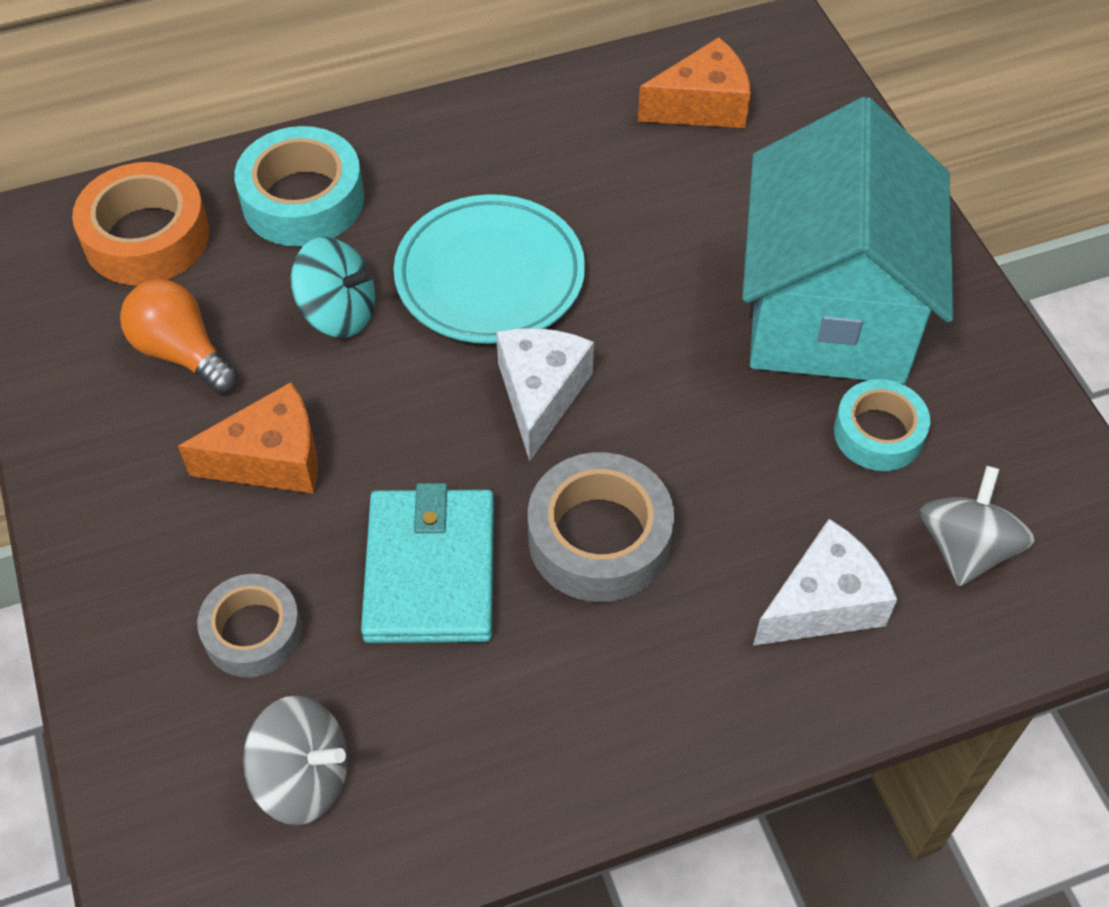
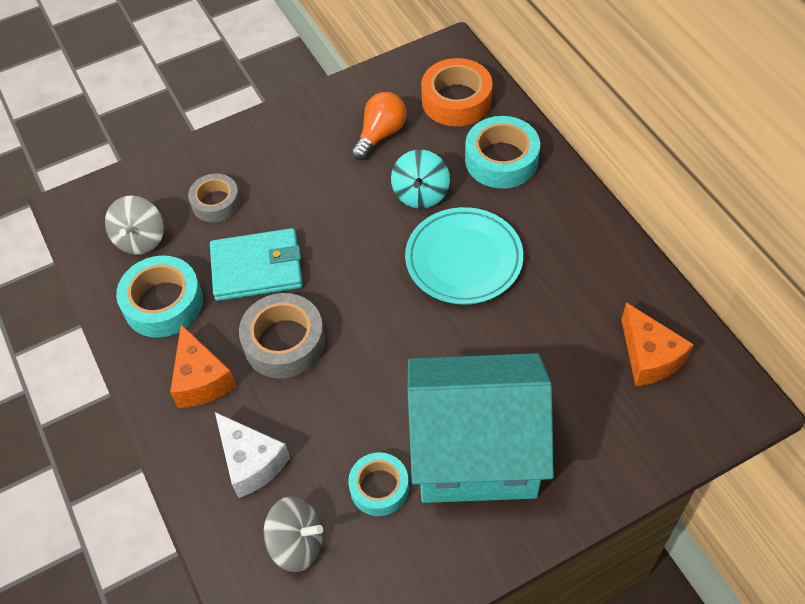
camera: 85 degrees right, 0 degrees up
(272, 459) = (318, 187): orange cheese -> orange cheese (201, 379)
(473, 735) = (163, 303): none -> turquoise tape
(540, 395) = (379, 299): white cheese -> none

